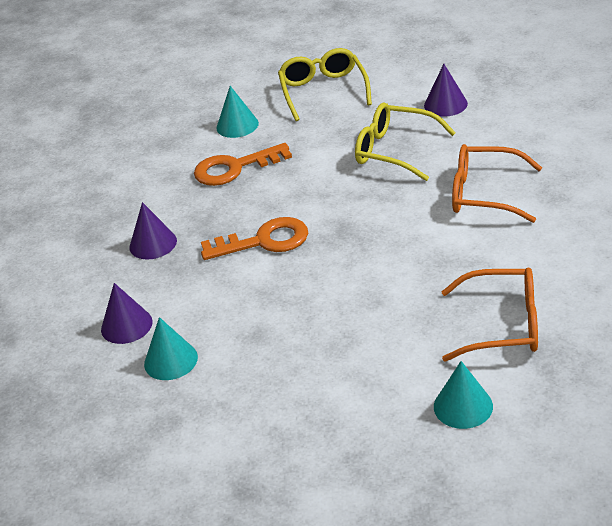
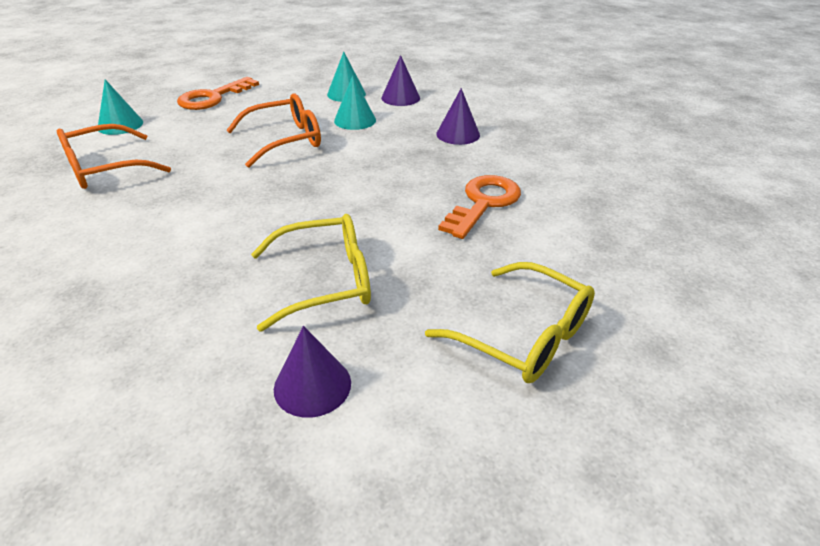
camera: 135 degrees right, 0 degrees up
(237, 125) = (555, 245): turquoise cone -> turquoise cone (355, 120)
(264, 241) = (368, 160): orange key -> orange key (213, 97)
(484, 194) = (172, 266): orange glasses -> orange glasses (285, 140)

